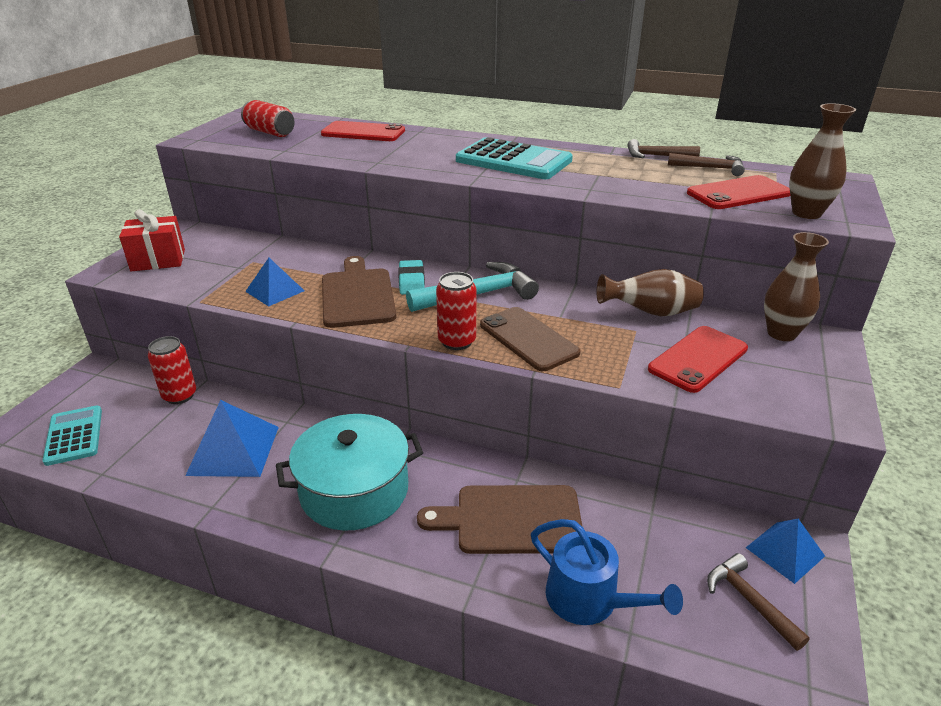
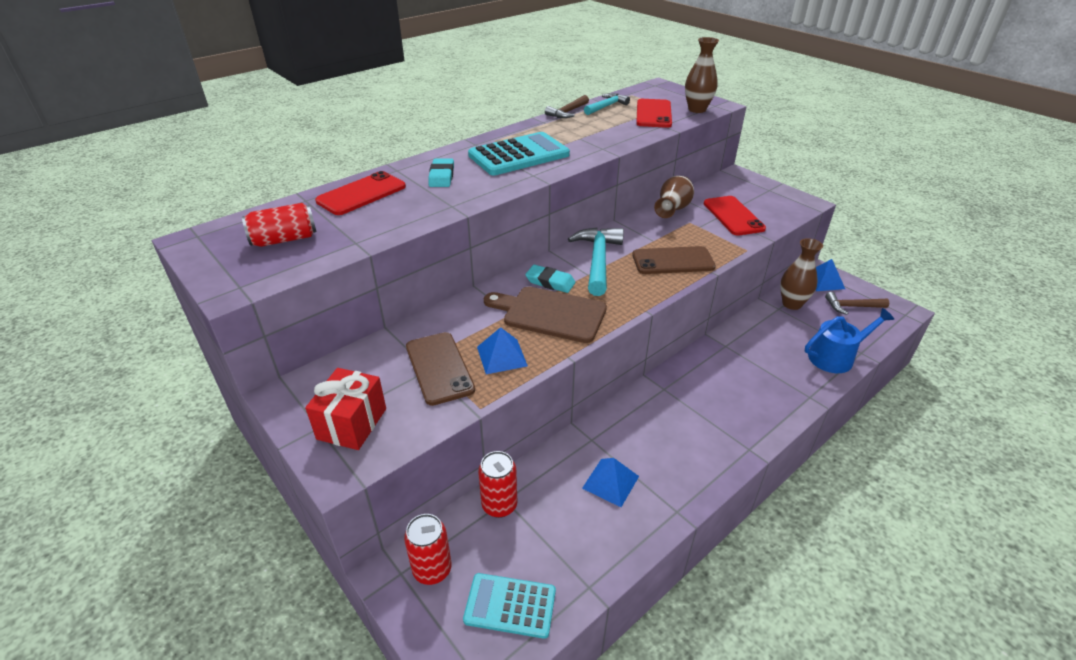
camera: 60 degrees left, 5 degrees up
(233, 450) = (610, 482): blue pyramid -> blue pyramid, size x0.64
(242, 270) = (439, 368): none -> brown phone
(354, 490) = (699, 423): turquoise pot -> none
(427, 146) = (441, 176): none -> turquoise eraser
(457, 341) = (656, 289): red can -> red can (432, 569)
(511, 520) = (761, 361): brown cutting board -> none
(710, 168) = (606, 106): brown hammer -> turquoise hammer
(781, 333) = (723, 183): brown vase -> brown vase (791, 304)

